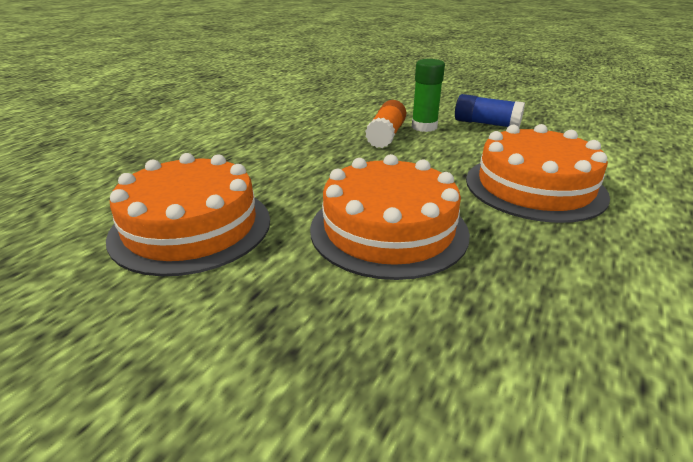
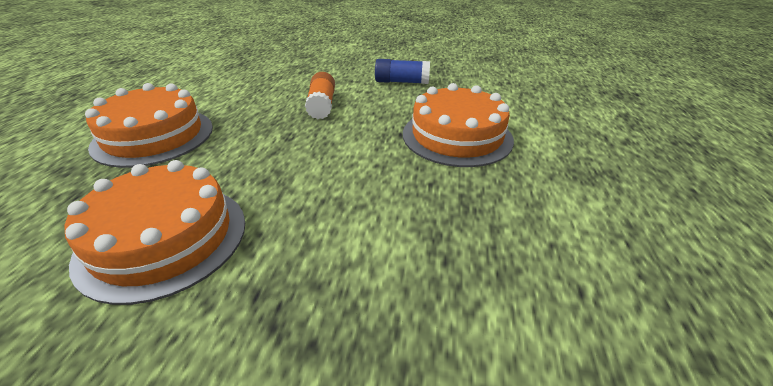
camera: 20 degrees left, 5 degrees up
(388, 230) = (355, 200): orange cake -> orange cake (154, 136)
(424, 127) = (352, 92): green glue stick -> none

